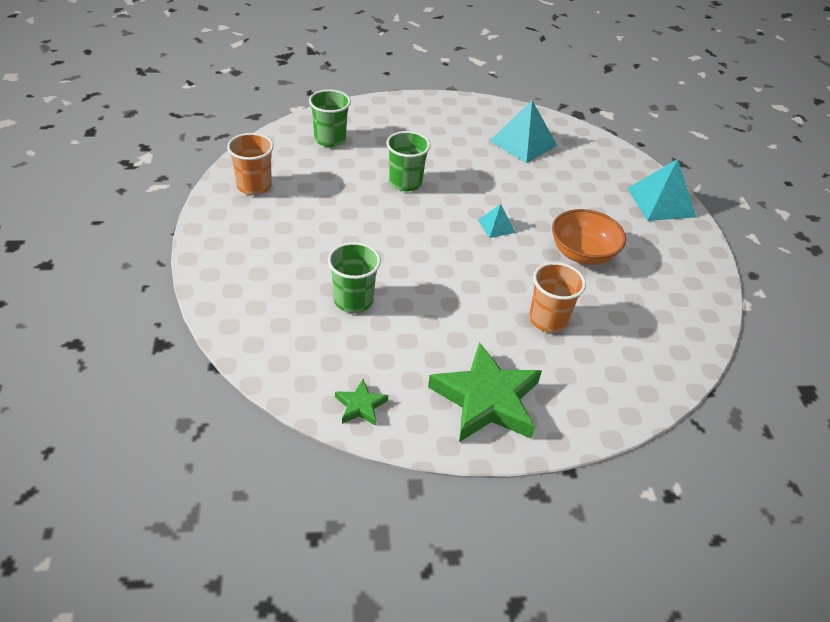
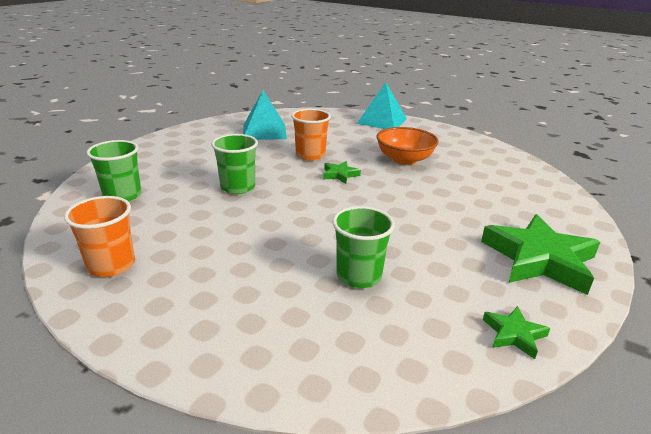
camera: 50 degrees left, 15 degrees down
(496, 226) = (340, 175): turquoise pyramid -> green star
(548, 319) = (463, 198): orange cup -> orange cup (310, 155)

